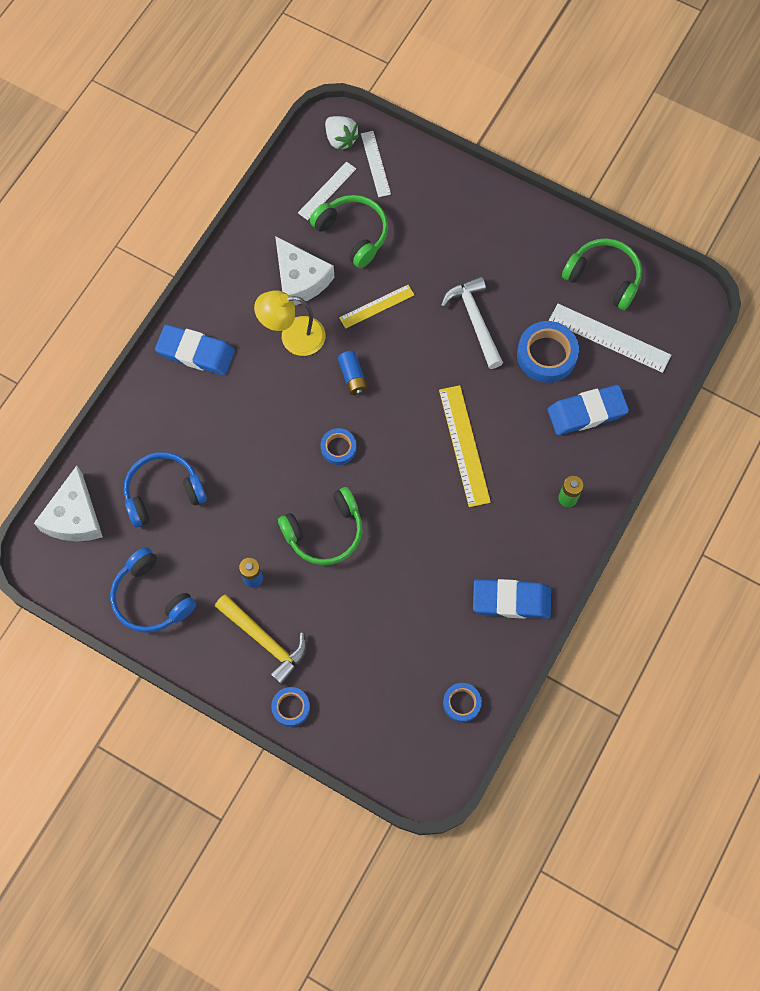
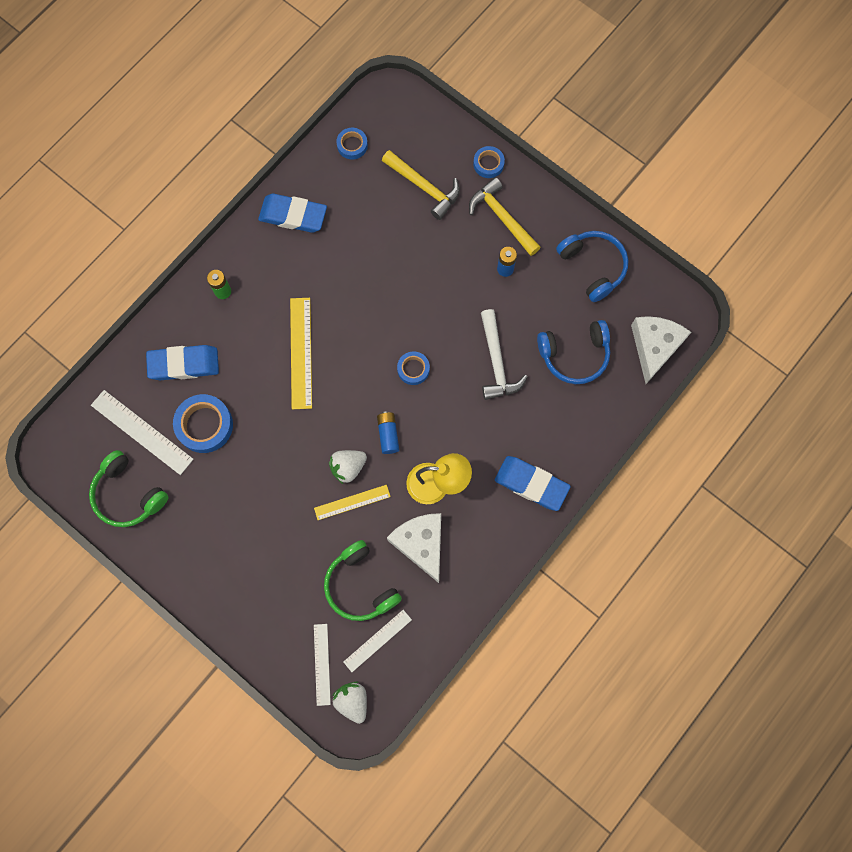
camera: 170 degrees left, 5 degrees up
(325, 532) = (438, 297): green headphones -> none
(363, 663) = (424, 187): none -> yellow hammer
(388, 338) = (348, 467): none -> white strawberry
(474, 320) = (262, 471): white hammer -> white hammer (497, 362)

